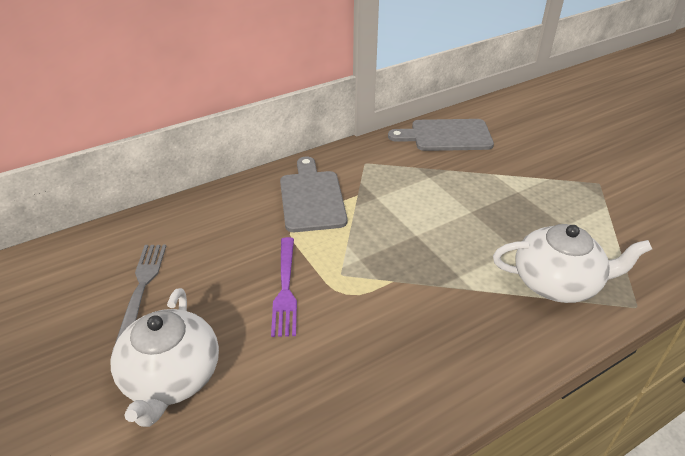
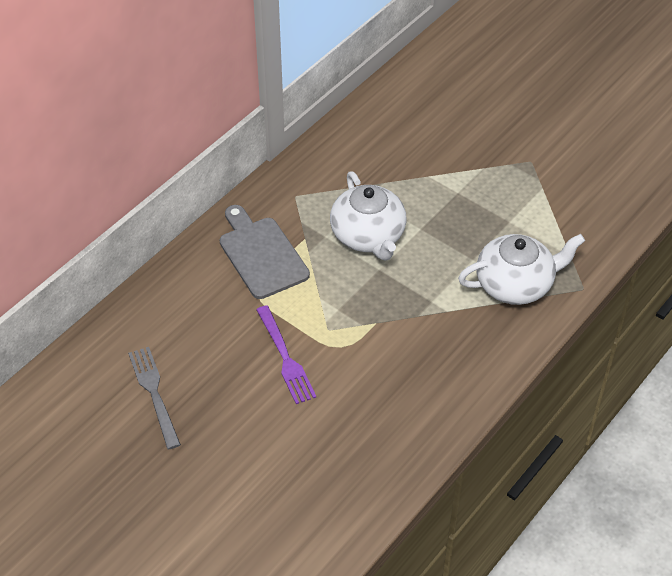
camera: 20 degrees left, 10 degrees up
(171, 377) = (233, 462): white teapot -> white teapot (368, 236)
(446, 136) = (365, 136): grey cutting board -> none

